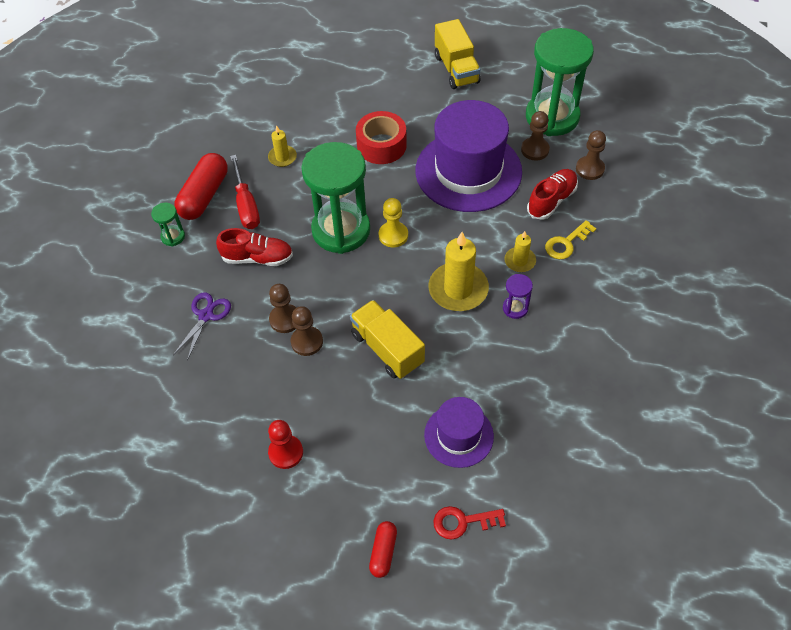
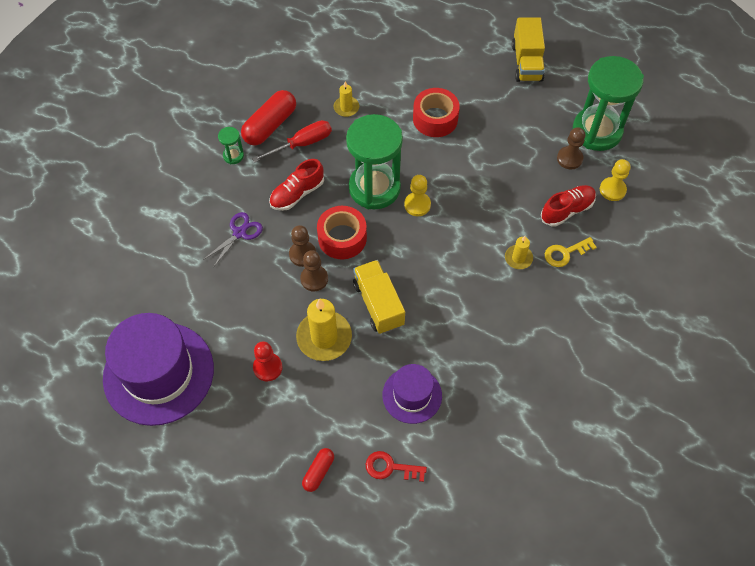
camera: 15 degrees right, 5 degrees up
(246, 205) = (302, 144): red screwdriver -> red screwdriver turned 120 degrees counterclockwise
(257, 258) = (297, 194): red shoe -> red shoe turned 120 degrees clockwise
(323, 290) = (342, 238): none -> red tape
(458, 289) = (456, 269): yellow candle -> yellow candle (324, 337)
(468, 171) = (503, 163): purple hat -> purple hat (158, 373)
(515, 308) = (499, 299): purple hourglass -> none
(590, 169) = (612, 190): brown pawn -> yellow pawn

